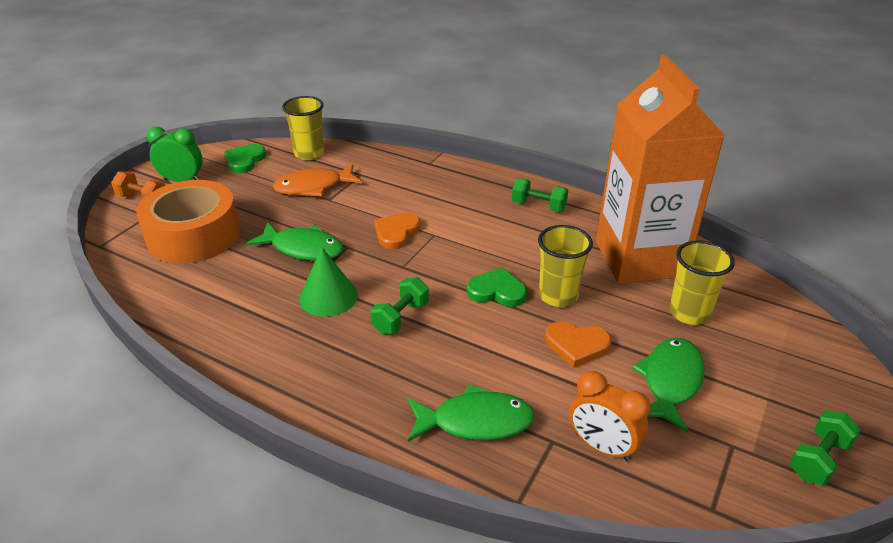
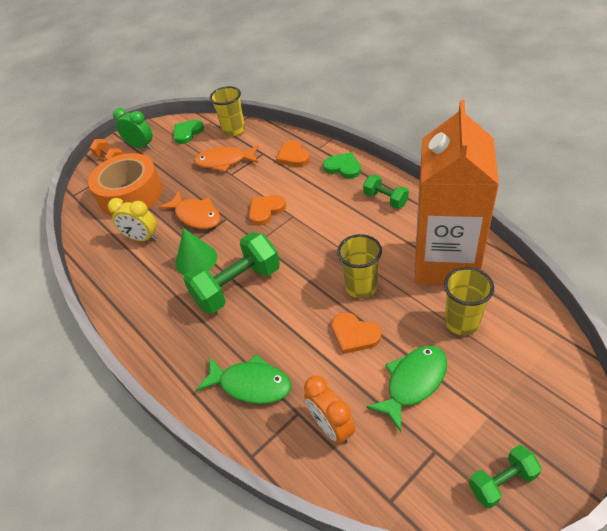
camera: 25 degrees right, 10 degrees up
(236, 283) = (142, 238): none -> yellow clock
(303, 249) = (196, 216): green fish -> orange fish
(401, 317) = (237, 286): green dumbbell -> green dumbbell, size x1.85
(402, 174) = (293, 156): none -> orange heart
(497, 291) = (316, 275): green heart -> green heart (343, 167)

